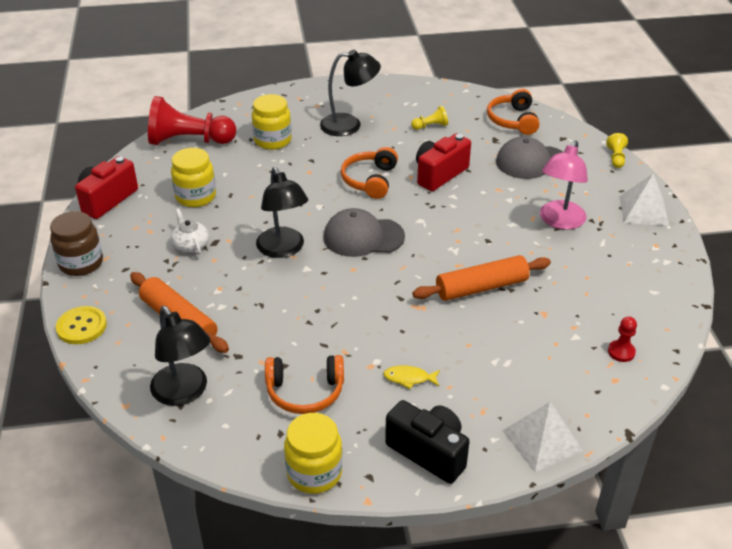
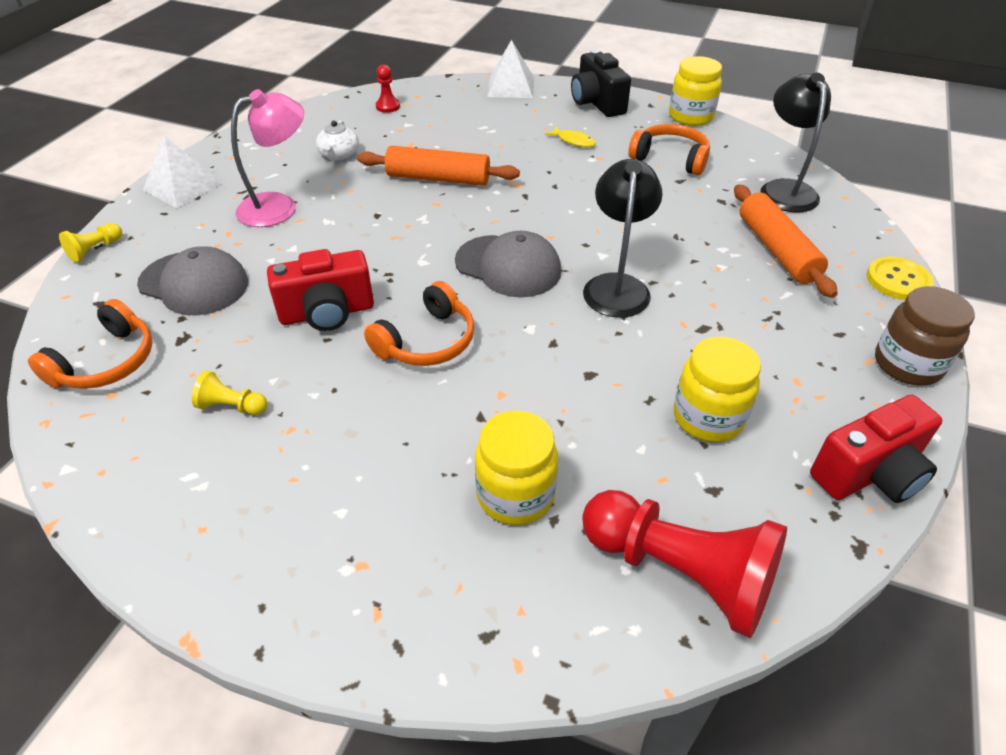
camera: 150 degrees left, 5 degrees up
(190, 245) = (739, 336): white teapot -> white teapot (339, 154)
(349, 125) = (352, 472): black lamp -> none

